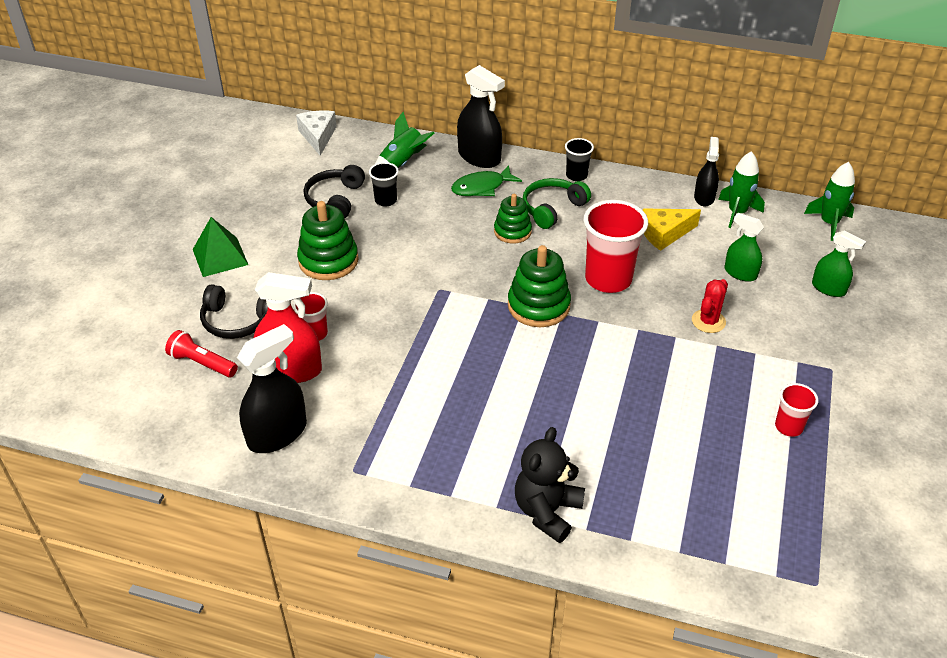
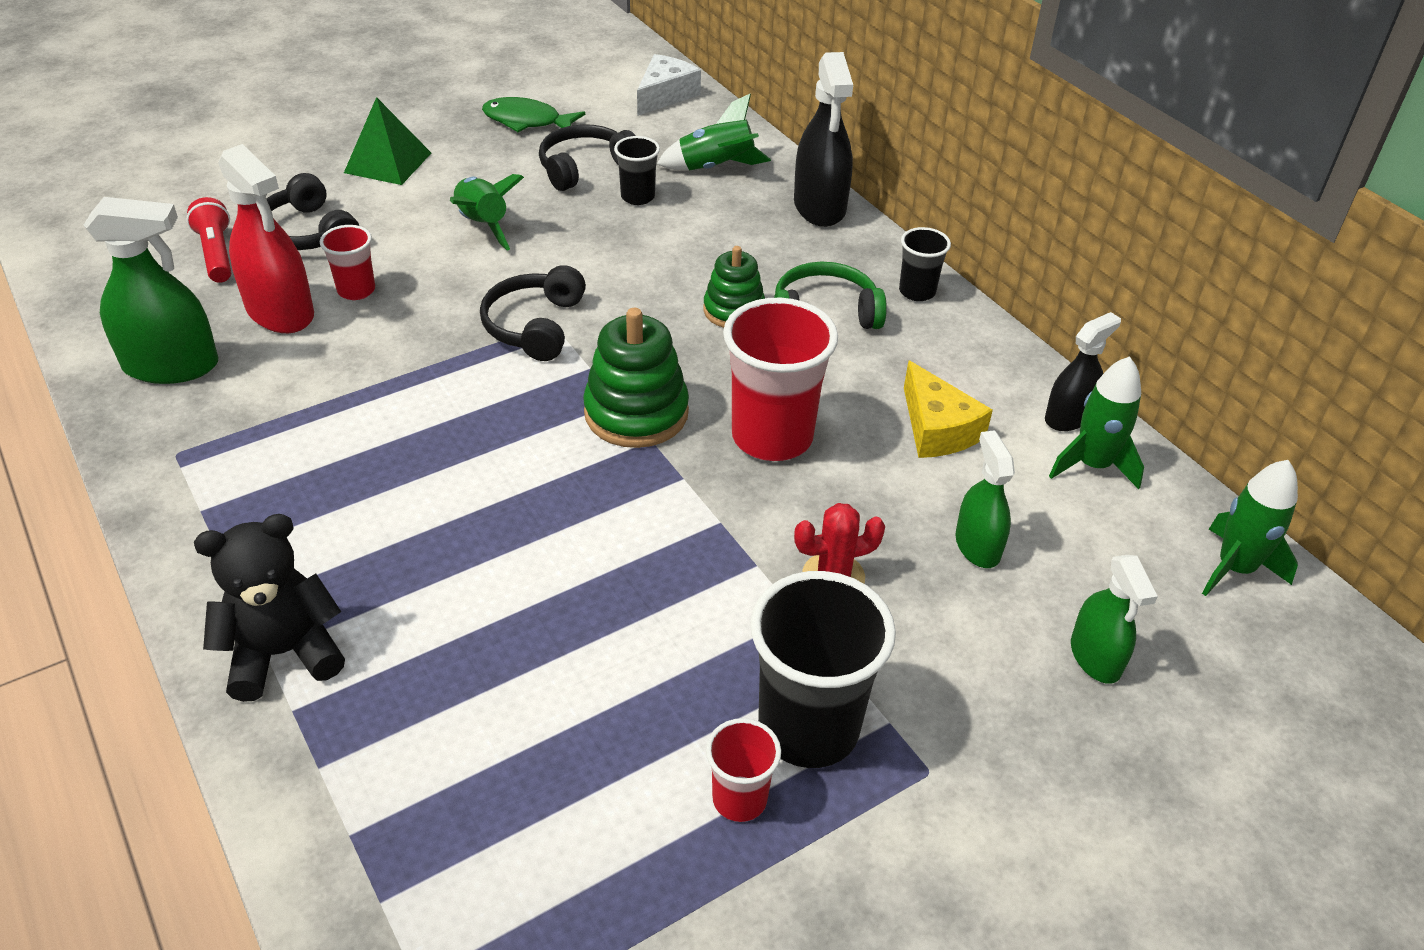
camera: 40 degrees right, 0 degrees up
(277, 434) = (171, 366): black spray bottle -> green spray bottle
(328, 261) = (482, 225): green stacking toy -> green rocket
(433, 295) = (534, 326): none -> black headphones
(481, 187) = (771, 241): green fish -> green fish (527, 121)
(664, 234) = (937, 428): yellow cheese -> yellow cheese turned 135 degrees counterclockwise
(776, 384) = (808, 728): none -> black cup

